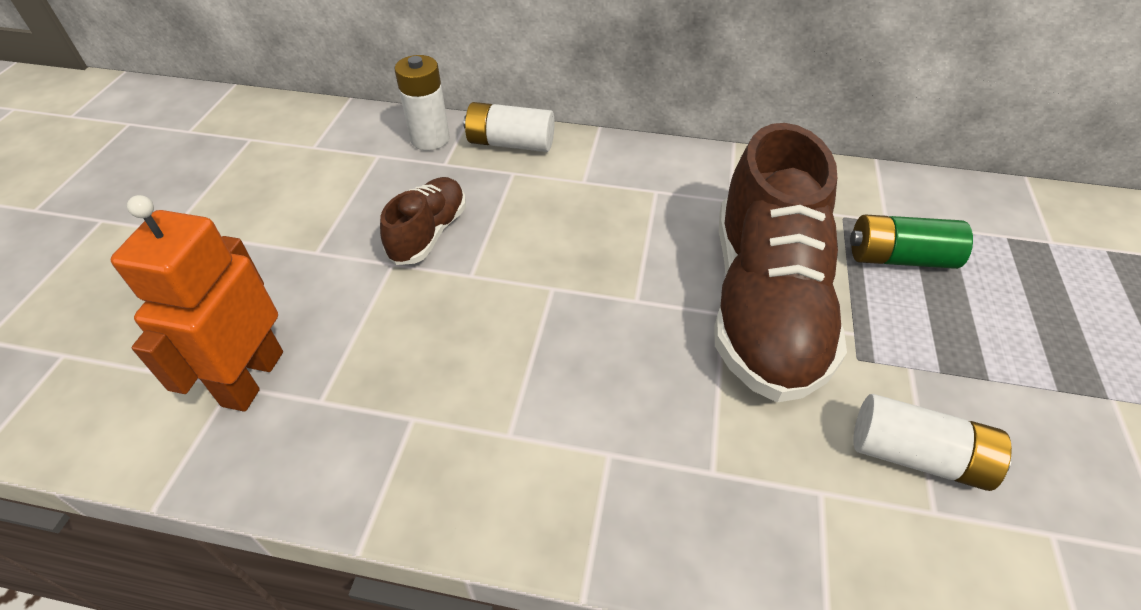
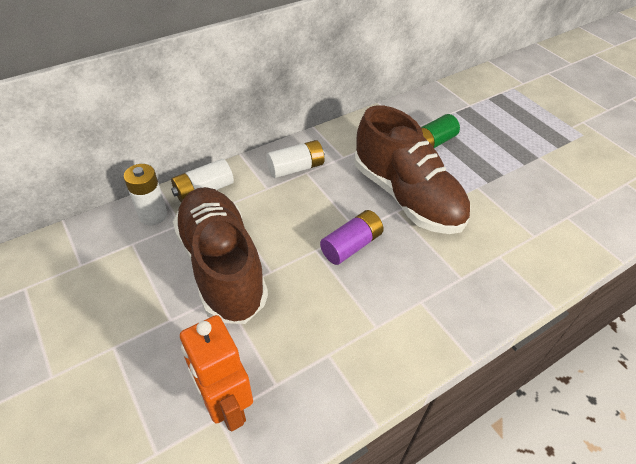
camera: 45 degrees left, 0 degrees up
(429, 233) = (222, 266): brown shoe -> brown shoe, size x2.05
(603, 313) = (351, 245): none -> purple battery
(917, 456) = (511, 219): white battery -> white battery (296, 168)

